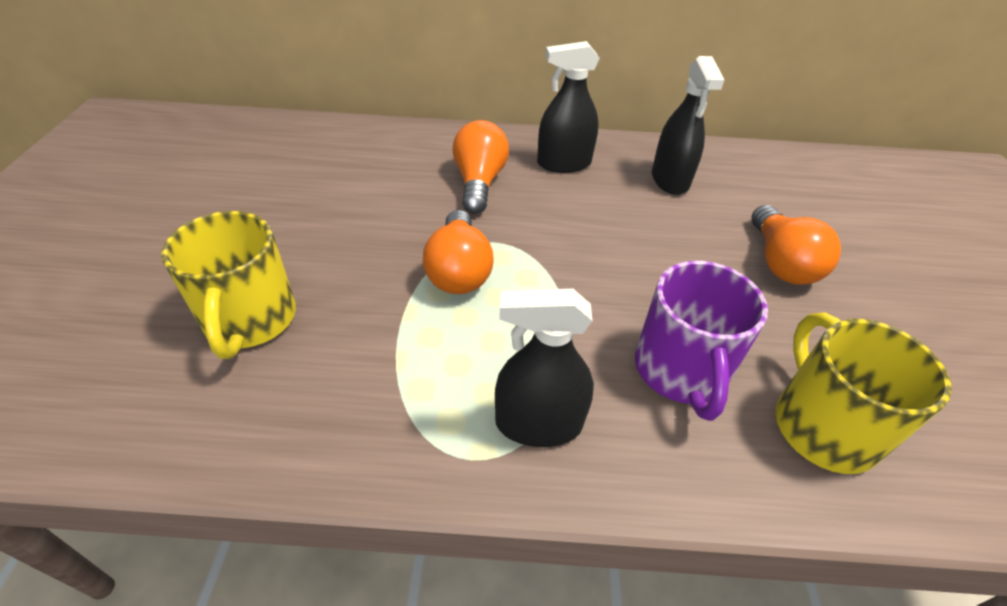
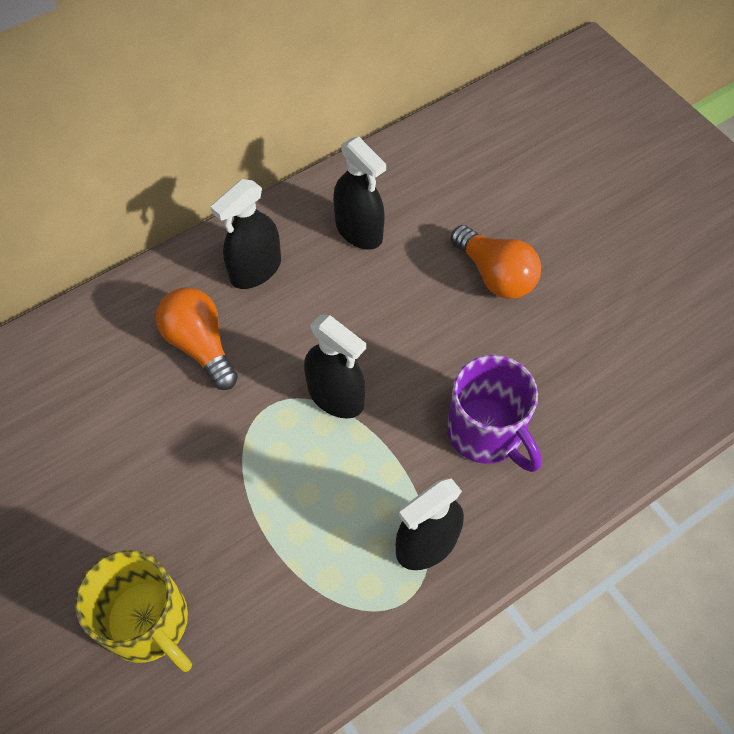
camera: 35 degrees left, 15 degrees up
(458, 270) = (266, 456): orange light bulb -> none
(555, 265) = (336, 396): none -> black spray bottle
(822, 425) = (593, 412): yellow mug -> none

